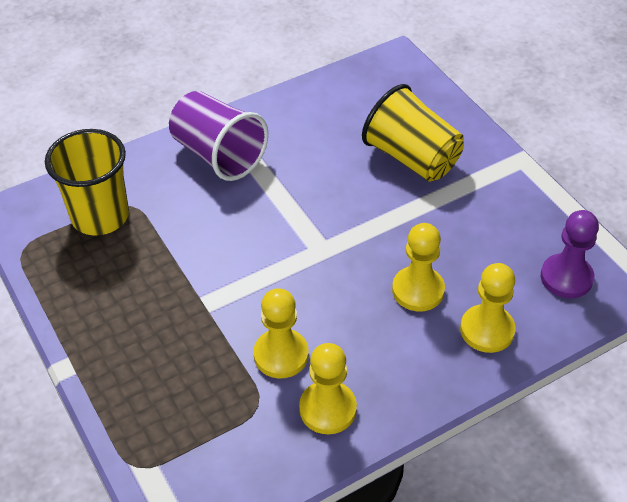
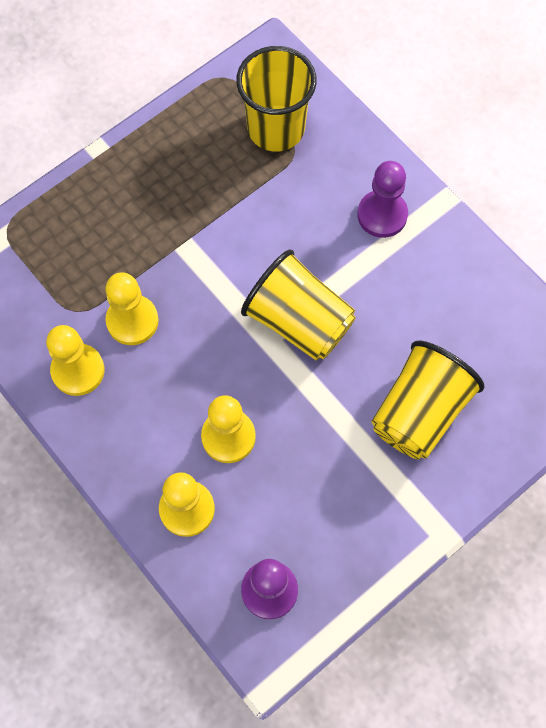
camera: 80 degrees right, 20 degrees up
(218, 155) = (382, 215): purple cup -> purple pawn
(311, 225) = (298, 321): none -> yellow cup

